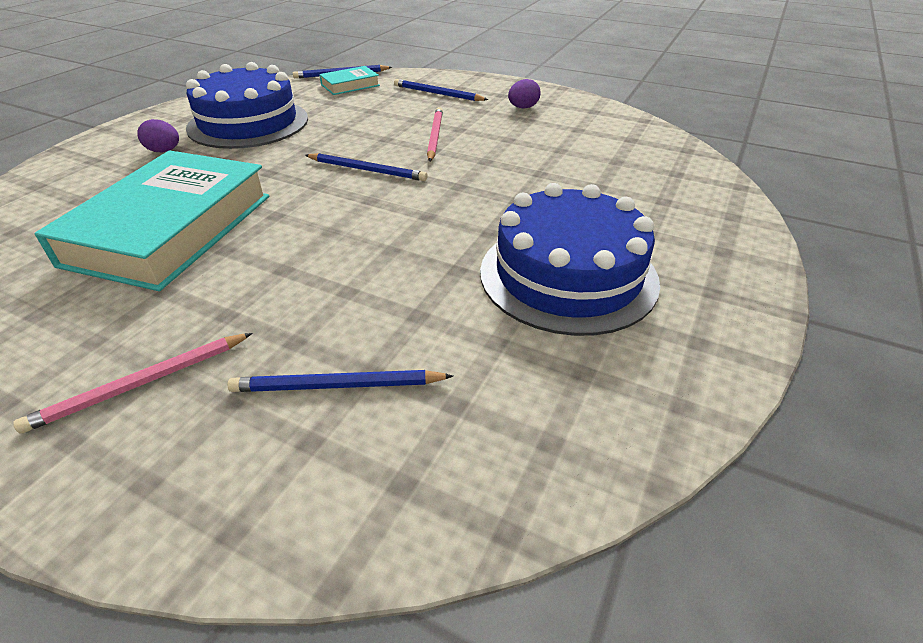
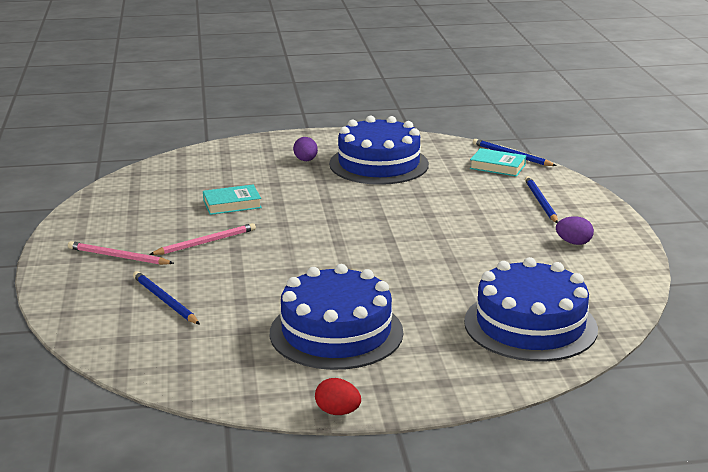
camera: 55 degrees right, 15 degrees down
(171, 229) = (232, 204): turquoise book -> turquoise book, size x0.44
(366, 170) = (374, 226): blue pencil -> none
(434, 136) = (460, 229): pink pencil -> pink pencil (205, 242)
(646, 172) = (530, 325): none -> blue cake
(755, 344) = (337, 412): none -> red egg

